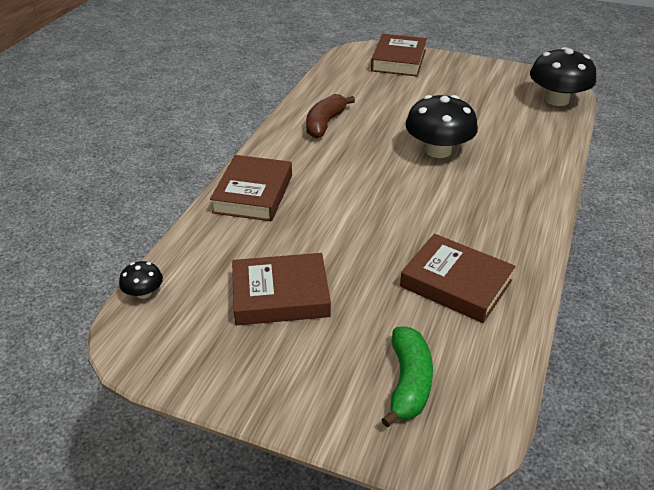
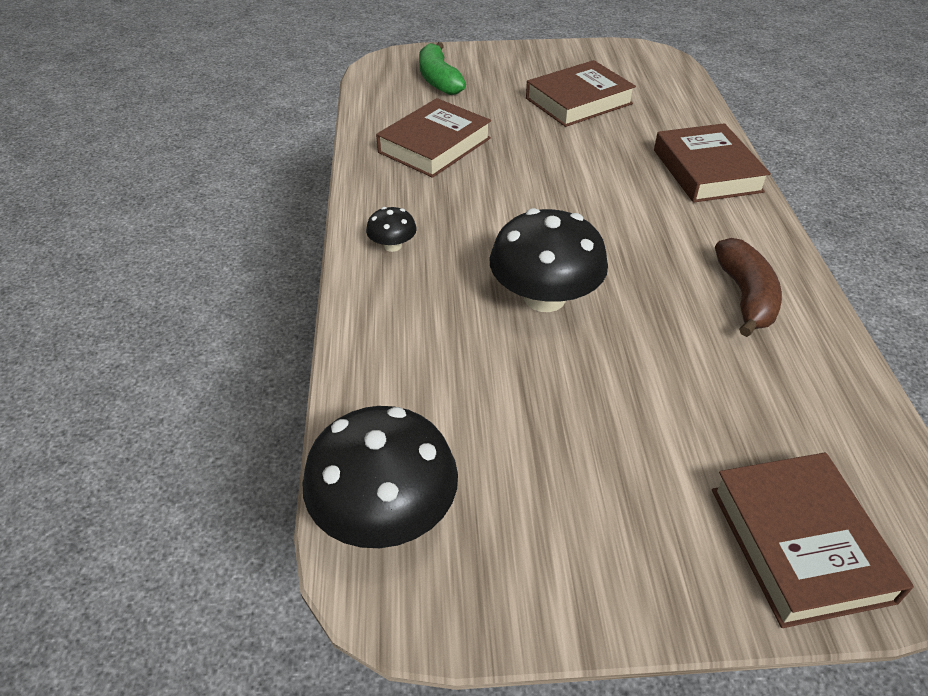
camera: 155 degrees right, 5 degrees up
(144, 293) = (684, 77): black mushroom -> black mushroom (392, 245)
(456, 283) = (435, 145): brown book -> brown book turned 60 degrees counterclockwise

